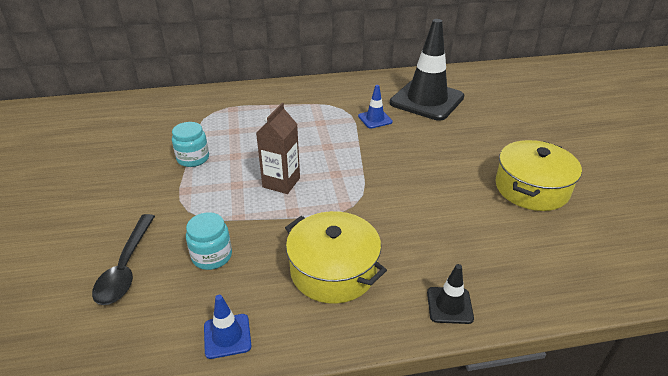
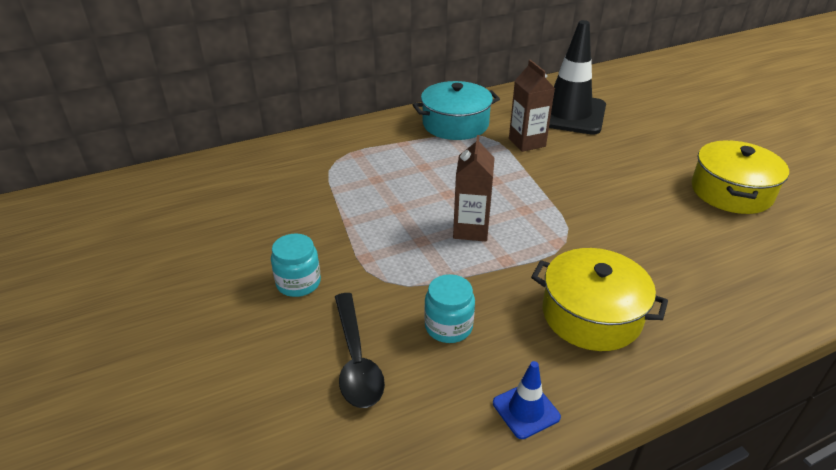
camera: 15 degrees left, 0 degrees up
(193, 158) = (349, 219): turquoise jar -> turquoise jar (298, 283)
(325, 96) = (455, 124): none -> turquoise pot
(375, 119) = (527, 142): blue traffic cone -> brown carton
(449, 305) = (729, 326): black traffic cone -> none

